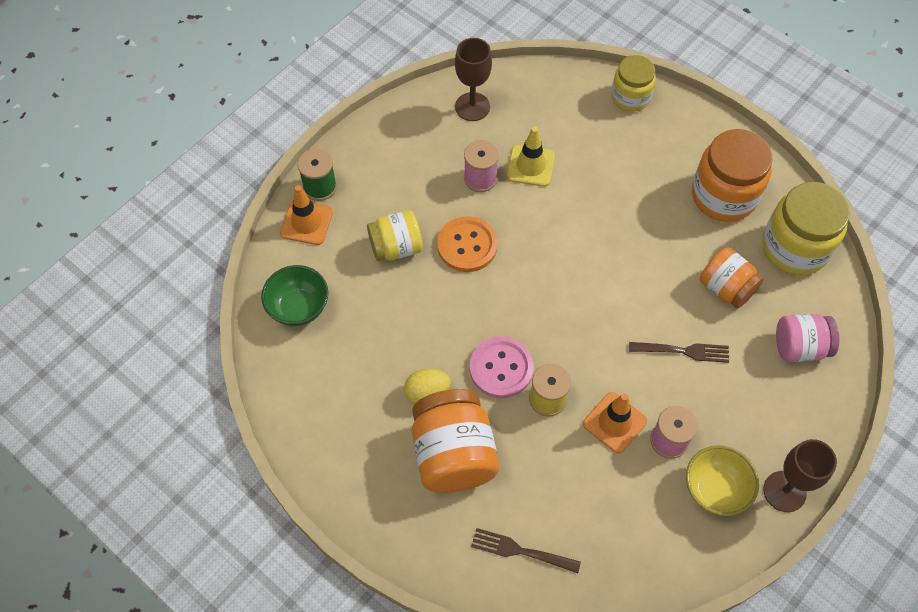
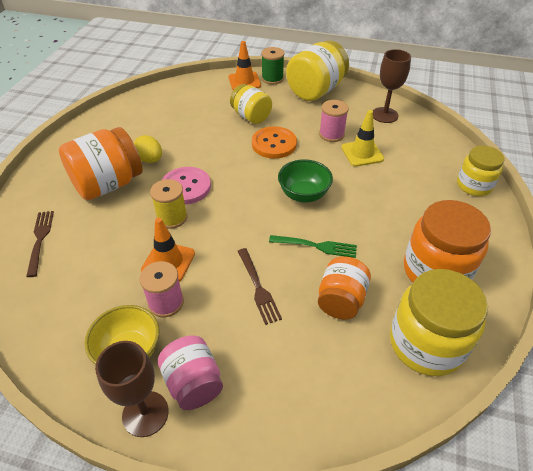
camera: 65 degrees right, 15 degrees down
(298, 307) = (185, 95): green bowl -> green bowl (303, 195)
(379, 151) = (315, 91): none -> yellow jar
(651, 278) = (315, 246): none -> green fork
(799, 347) = (315, 381): pink jar -> pink jar (193, 383)

